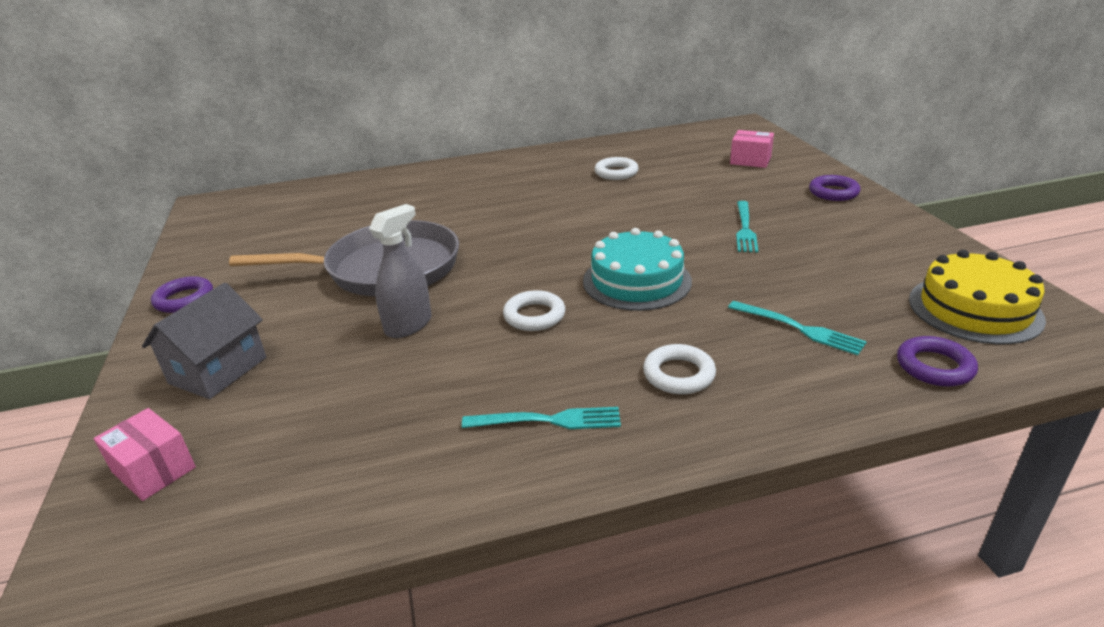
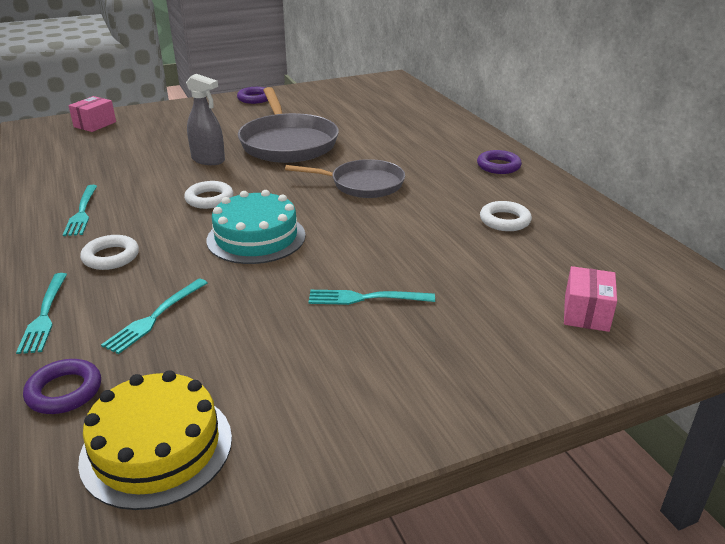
camera: 80 degrees right, 0 degrees up
(218, 370) = (174, 120): grey house -> none
(526, 226) = (363, 184): none -> grey pan
(816, 405) = (44, 316): none -> turquoise fork
(833, 192) = (490, 377): purple ring -> purple ring (498, 166)

